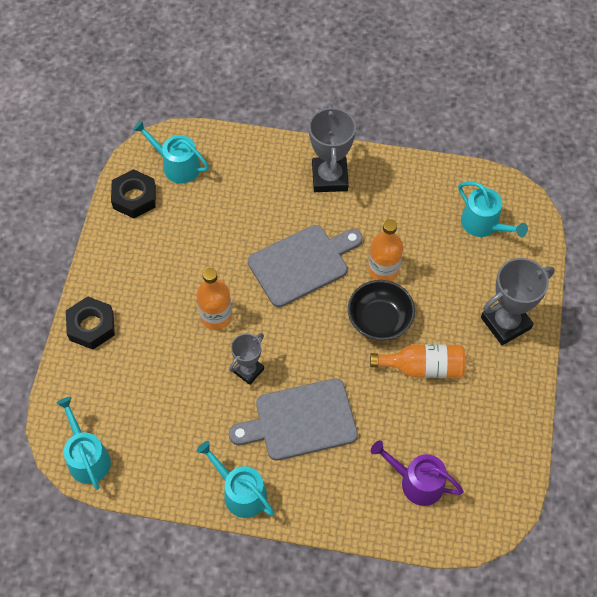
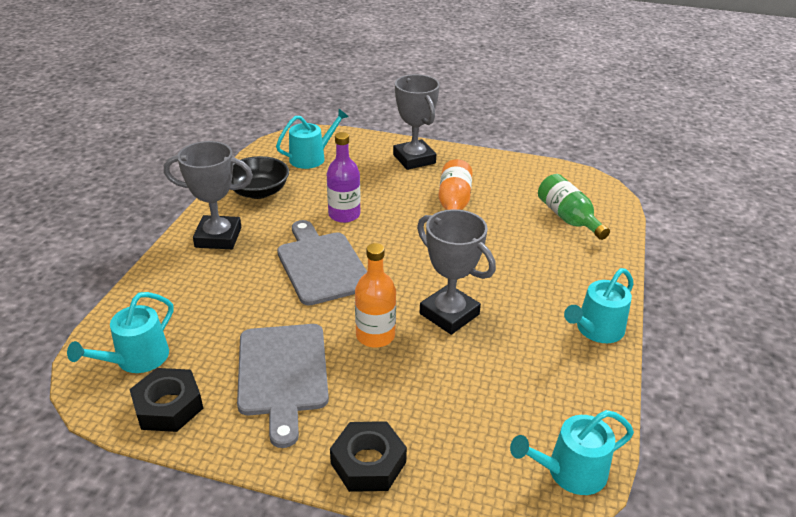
camera: 85 degrees left, 25 degrees down
(248, 370) = (449, 314): grey trophy -> grey trophy, size x1.66
(300, 421) = (510, 281): grey cutting board -> grey cutting board (283, 374)
(379, 319) = (399, 222): black bowl -> black bowl (259, 192)
(383, 270) = (344, 215): orange bottle -> purple bottle
(417, 482) = (568, 218): purple watering can -> green bottle

